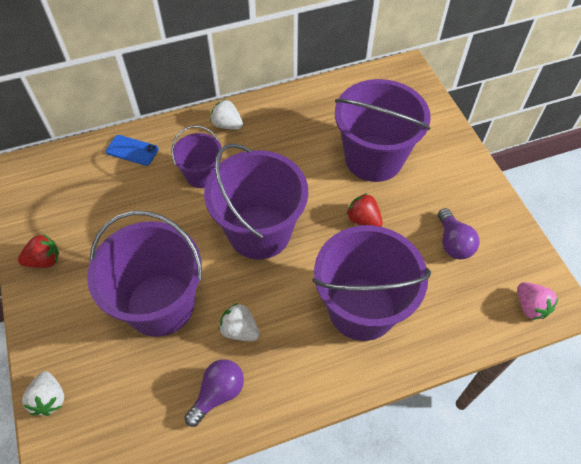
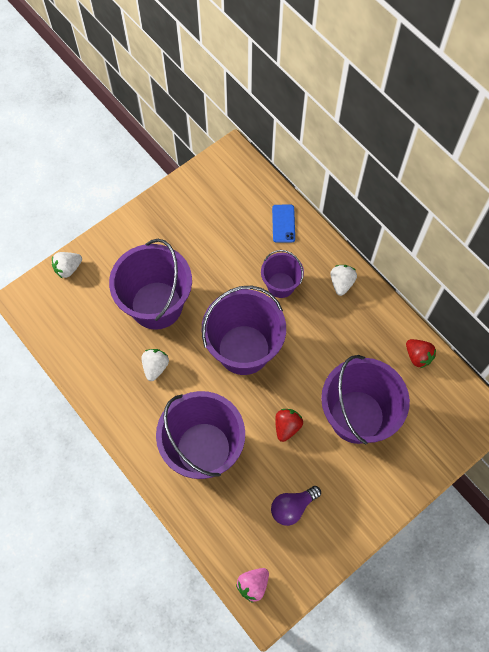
camera: 70 degrees right, 10 degrees up
(44, 260) = (163, 213): red strawberry -> red strawberry (418, 356)
(218, 394) = (104, 371): purple light bulb -> none

